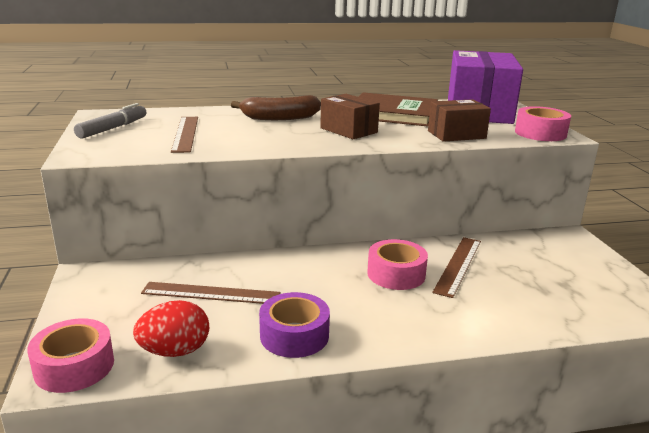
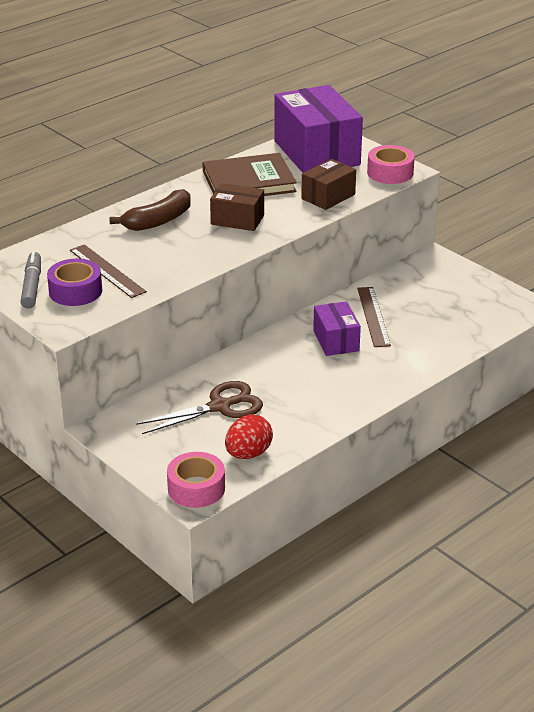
camera: 30 degrees left, 10 degrees up
(211, 293) = (220, 406): brown ruler -> brown scissors
(294, 335) = (313, 413): purple tape -> purple tape (75, 291)
(396, 274) = (336, 340): pink tape -> purple box

